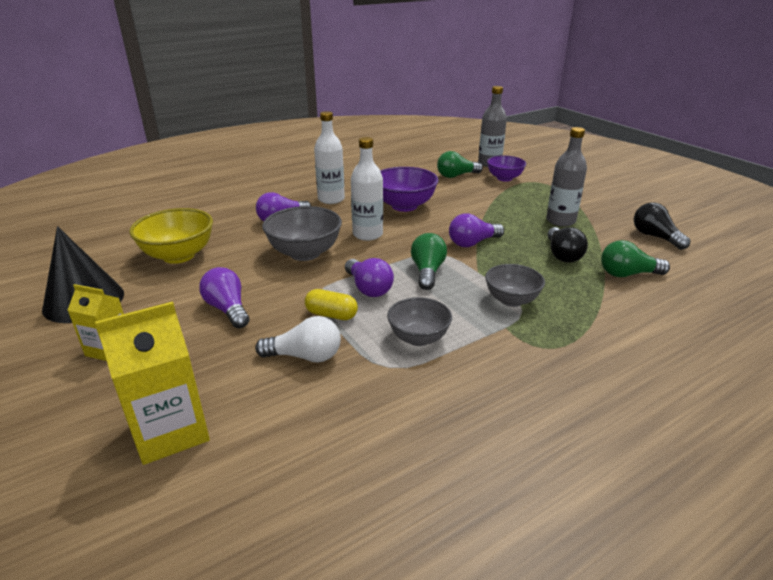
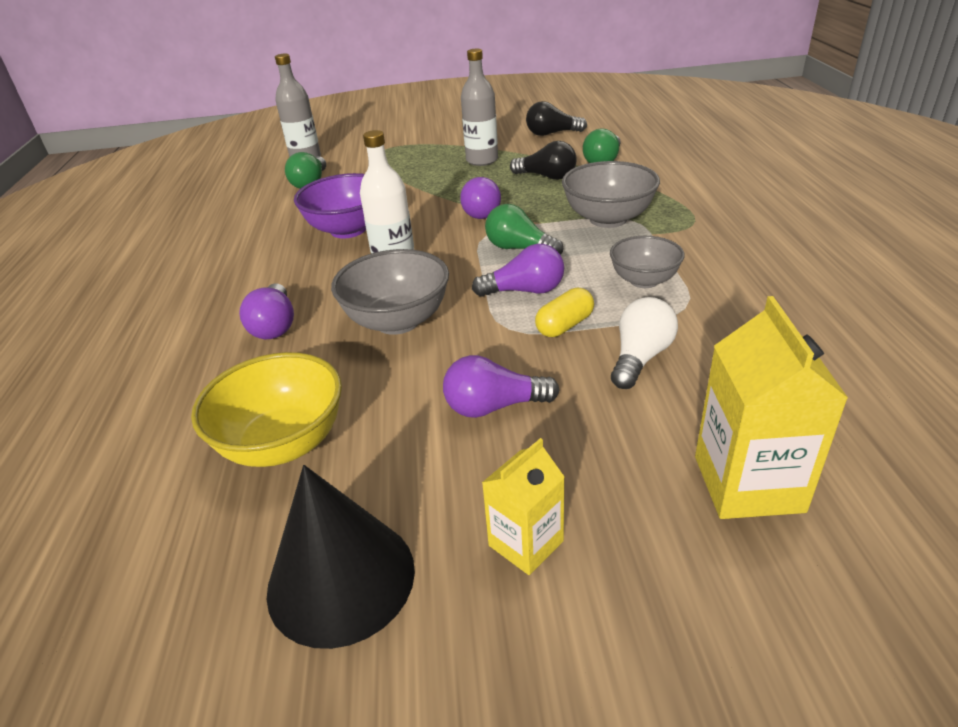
camera: 60 degrees left, 5 degrees up
(331, 199) = (261, 275): white bottle -> none
(504, 178) = (355, 161): purple bowl -> none
(511, 300) = (608, 219): grey bowl -> grey bowl, size x1.53

